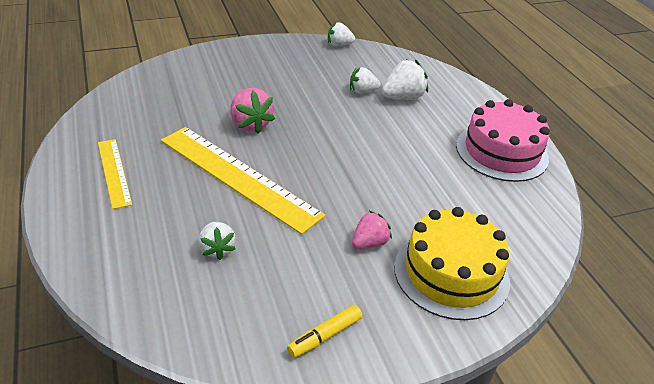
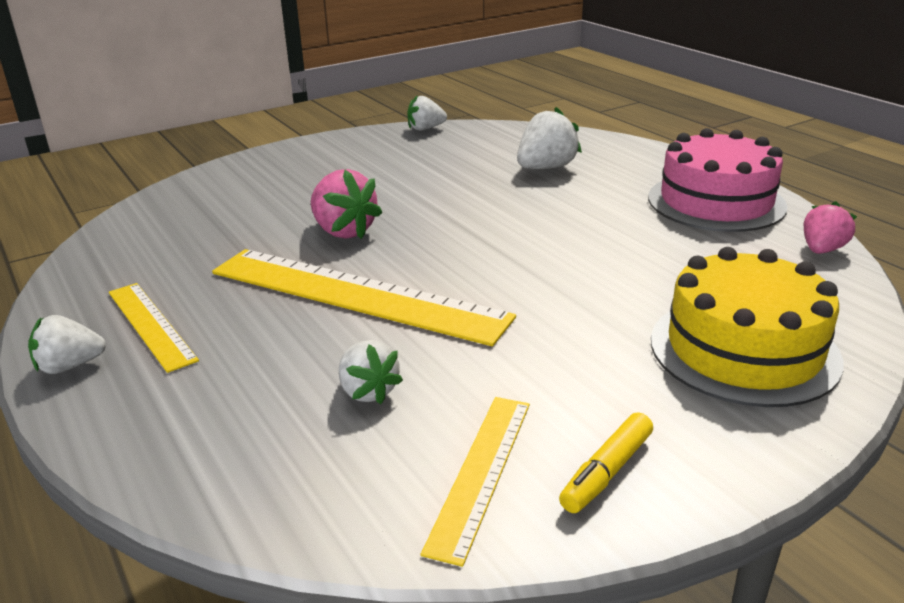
camera: 10 degrees left, 10 degrees down
(256, 318) = (480, 472): none -> yellow ruler
(362, 91) = (486, 170): white strawberry -> white strawberry (70, 366)
(369, 243) = (601, 337): pink strawberry -> pink strawberry (822, 250)

